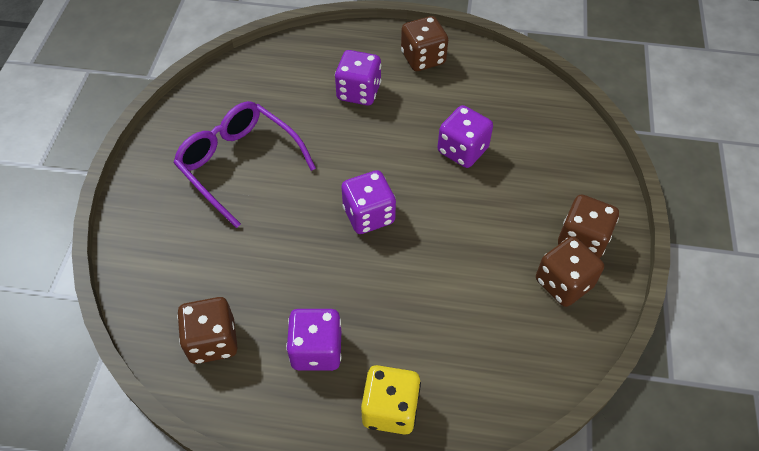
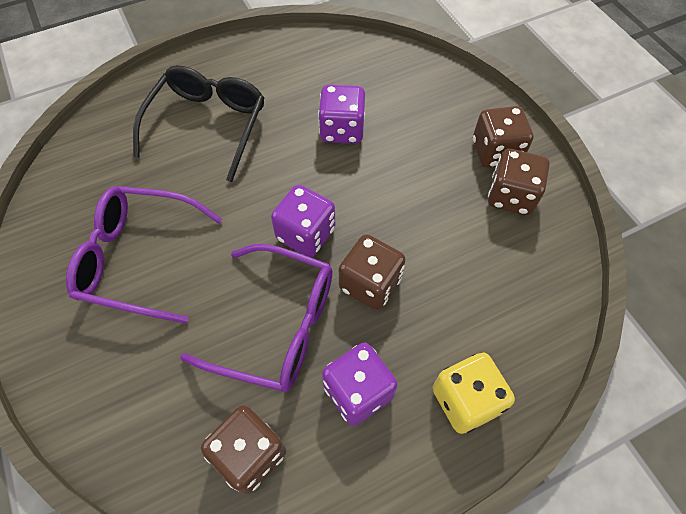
camera: 35 degrees left, 5 degrees up
(295, 267) = (275, 325): none -> purple glasses
(359, 92) = (207, 126): purple dice -> black glasses
(423, 58) = (243, 67): brown dice -> brown dice (370, 284)

